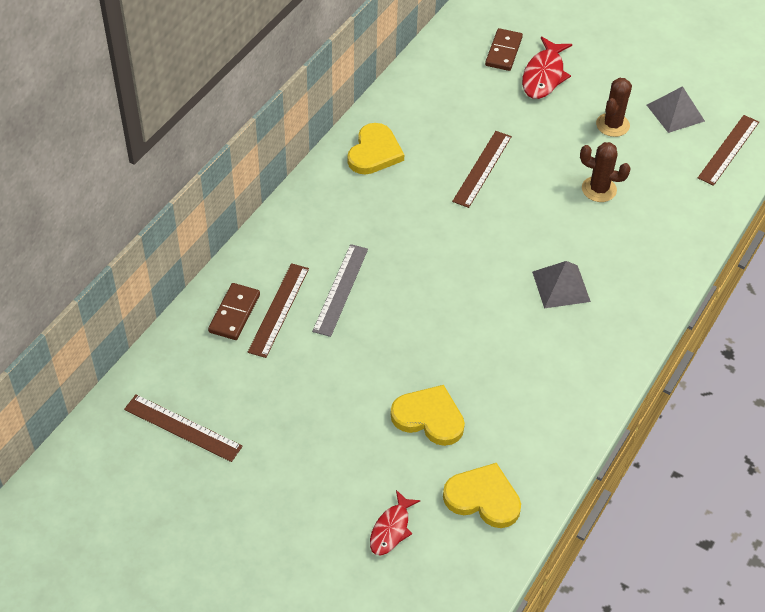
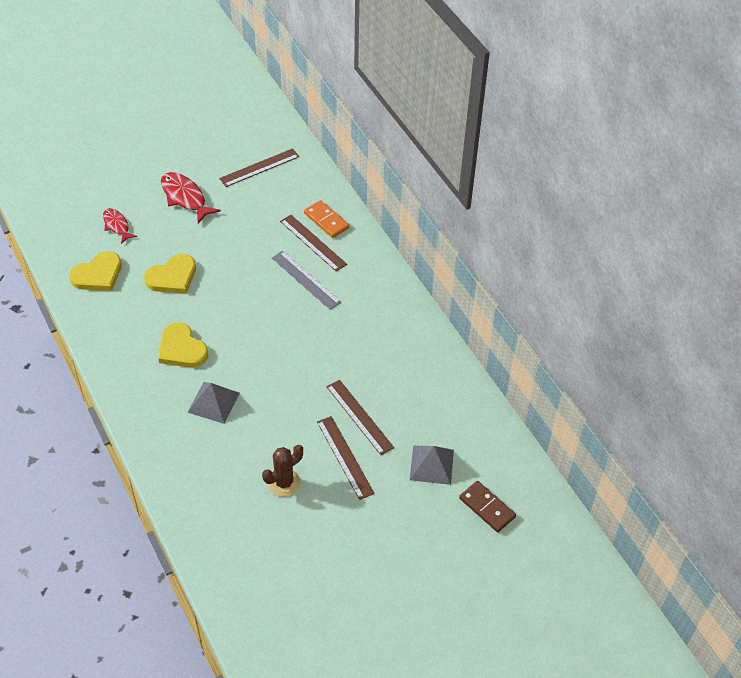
camera: 120 degrees right, 0 degrees up
(234, 313) = (326, 221): brown domino -> orange domino
(374, 152) = (422, 357): yellow heart -> yellow heart (182, 349)
(544, 75) = (438, 522): red fish -> red fish (185, 197)
(612, 125) = (346, 538): brown cactus -> none
(675, 113) = (328, 599): grey pyramid -> grey pyramid (431, 465)
(729, 150) = (257, 612): brown ruler -> brown ruler (344, 457)

